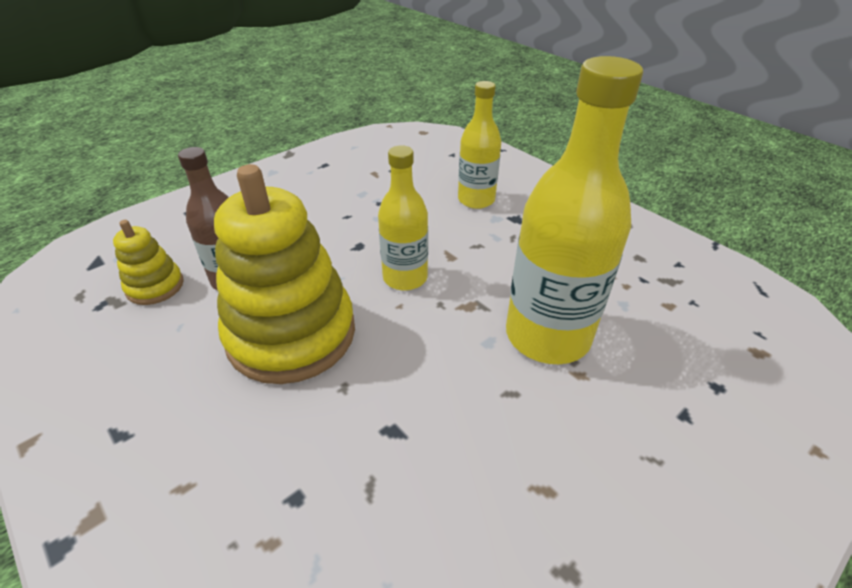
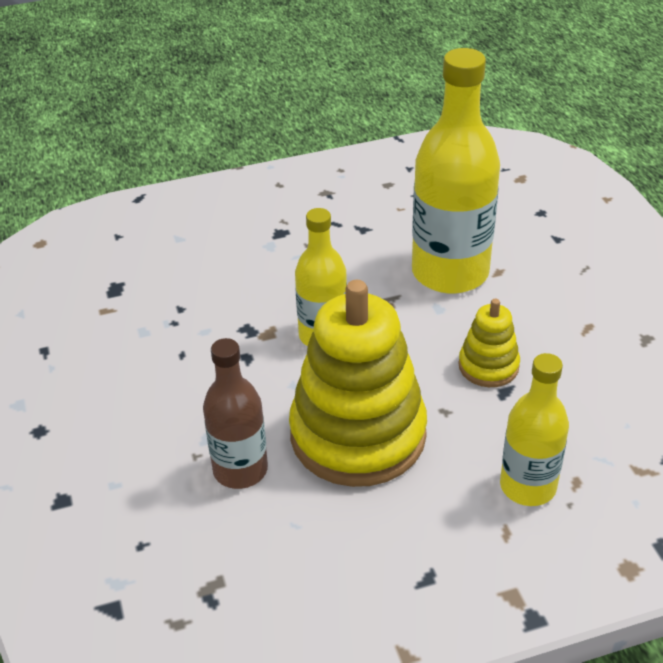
camera: 65 degrees left, 0 degrees up
(155, 286) = (207, 544): yellow stacking toy -> yellow stacking toy (488, 366)
(476, 200) = (227, 248): yellow bottle -> yellow bottle (528, 486)

